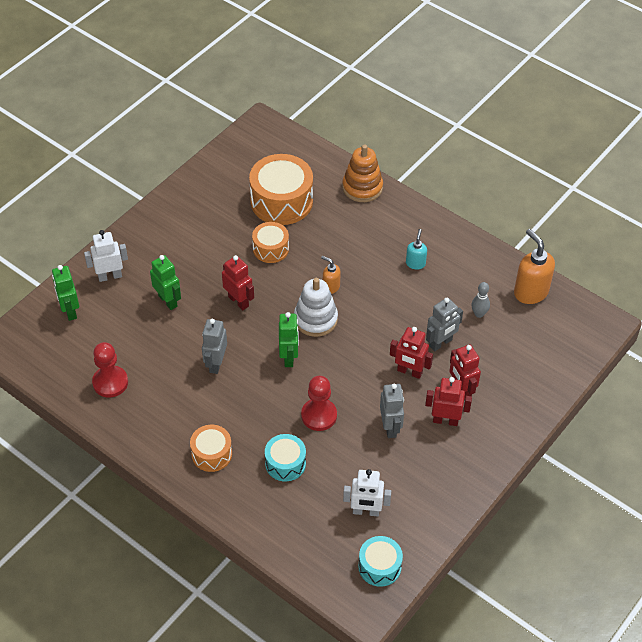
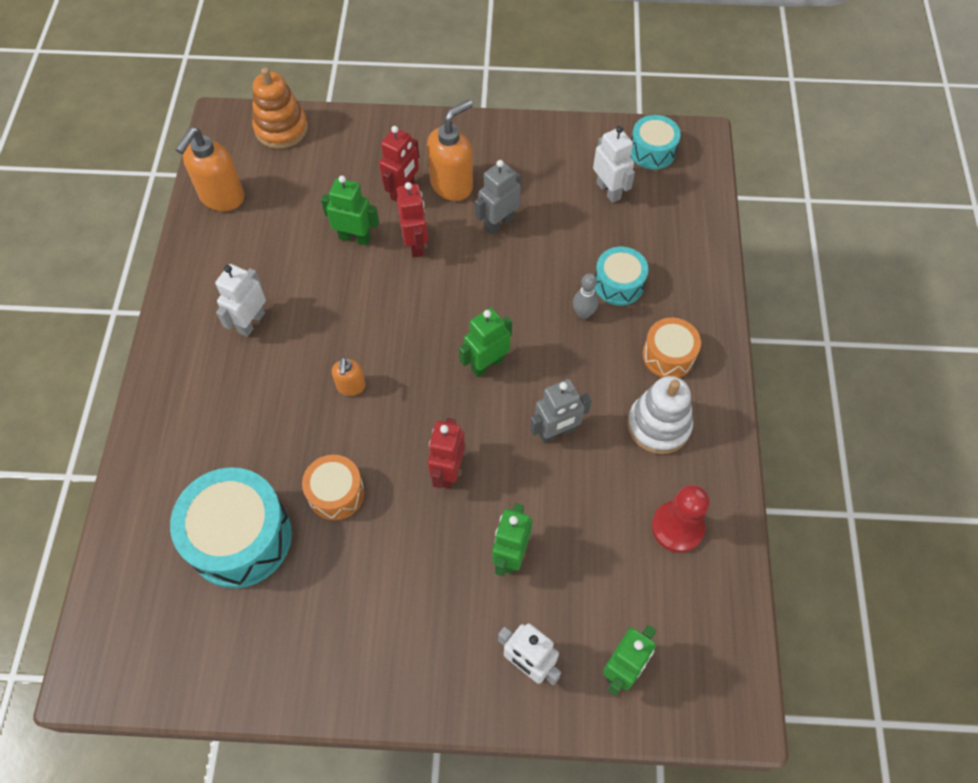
camera: 125 degrees left, 10 degrees up
(281, 201) = (240, 537): orange drum -> turquoise drum
(315, 319) = (412, 372): white stacking toy -> white stacking toy (658, 425)
(319, 415) = (537, 290): red pawn -> none
(362, 187) = (151, 454): orange stacking toy -> orange stacking toy (281, 129)
(415, 263) = (251, 322): turquoise soap dispenser -> white robot
(441, 343) = (355, 238): grey robot -> green robot
(445, 420) = (452, 185): red robot -> orange soap dispenser
(479, 314) = (287, 226): grey bowling pin -> grey bowling pin (583, 313)

